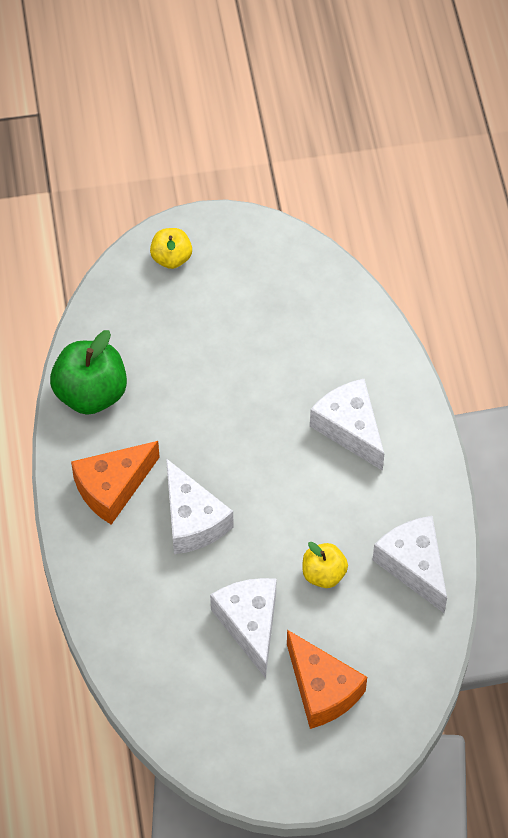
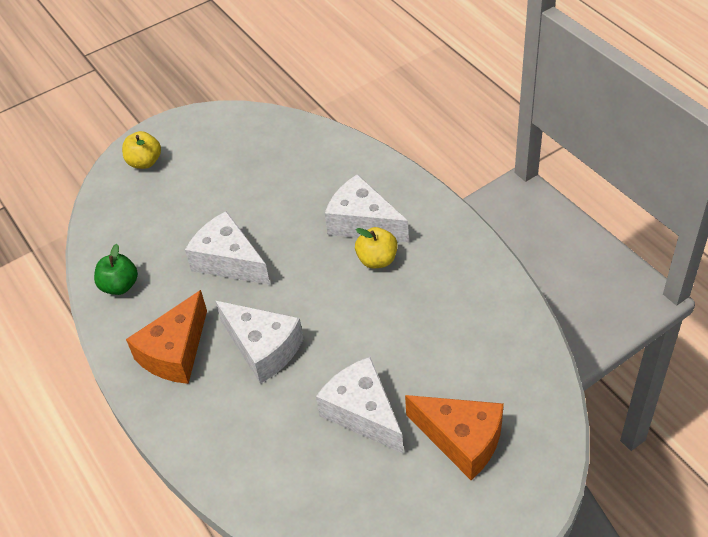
camera: 20 degrees left, 10 degrees down
(91, 393) = (120, 286): green apple -> green apple, size x0.58
(323, 574) = (406, 342): yellow apple -> yellow apple (377, 260)
(414, 566) = (480, 303): white cheese -> white cheese (229, 261)

